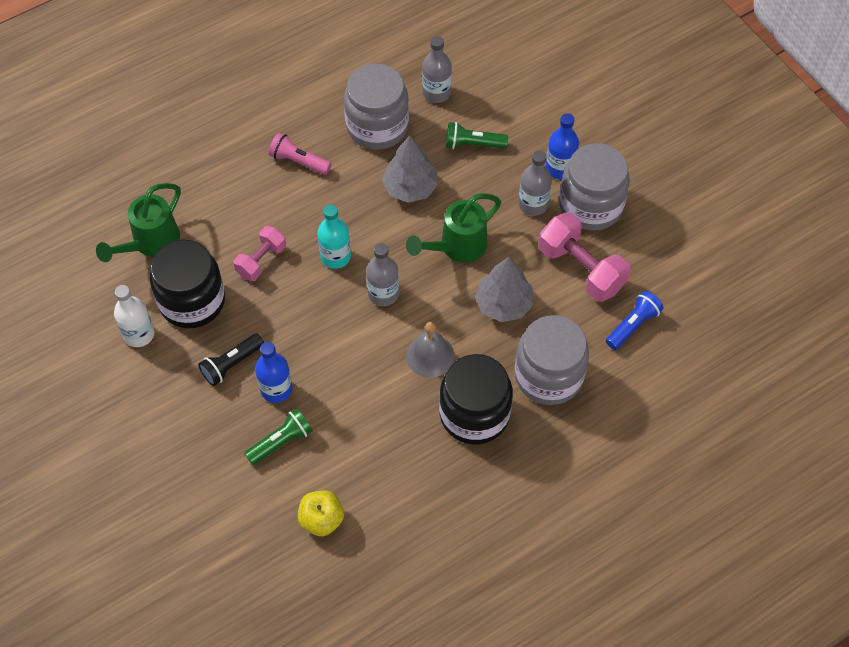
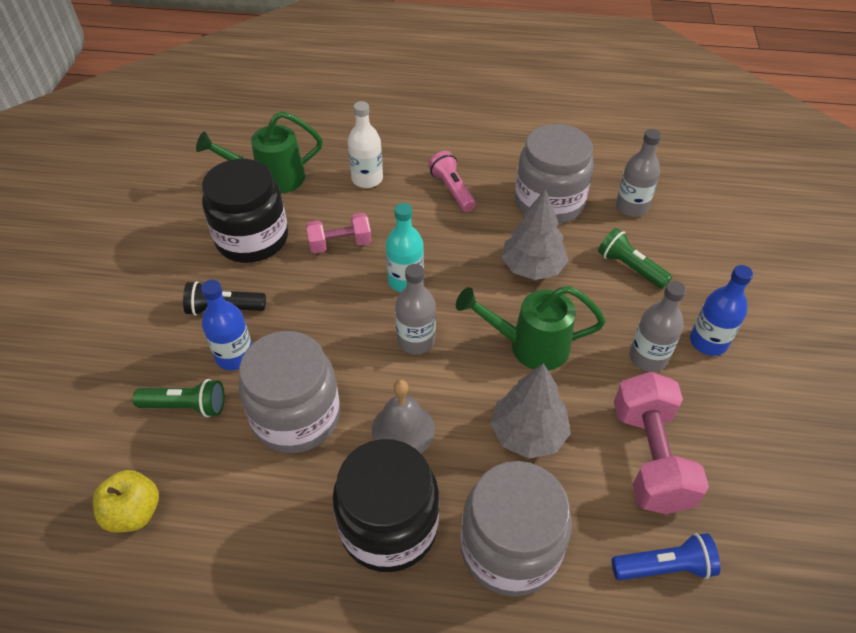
camera: 40 degrees right, 10 degrees down
(139, 334) = (185, 236): white bottle -> white bottle (367, 179)
(590, 205) = (715, 399): grey jar -> grey jar (296, 416)

